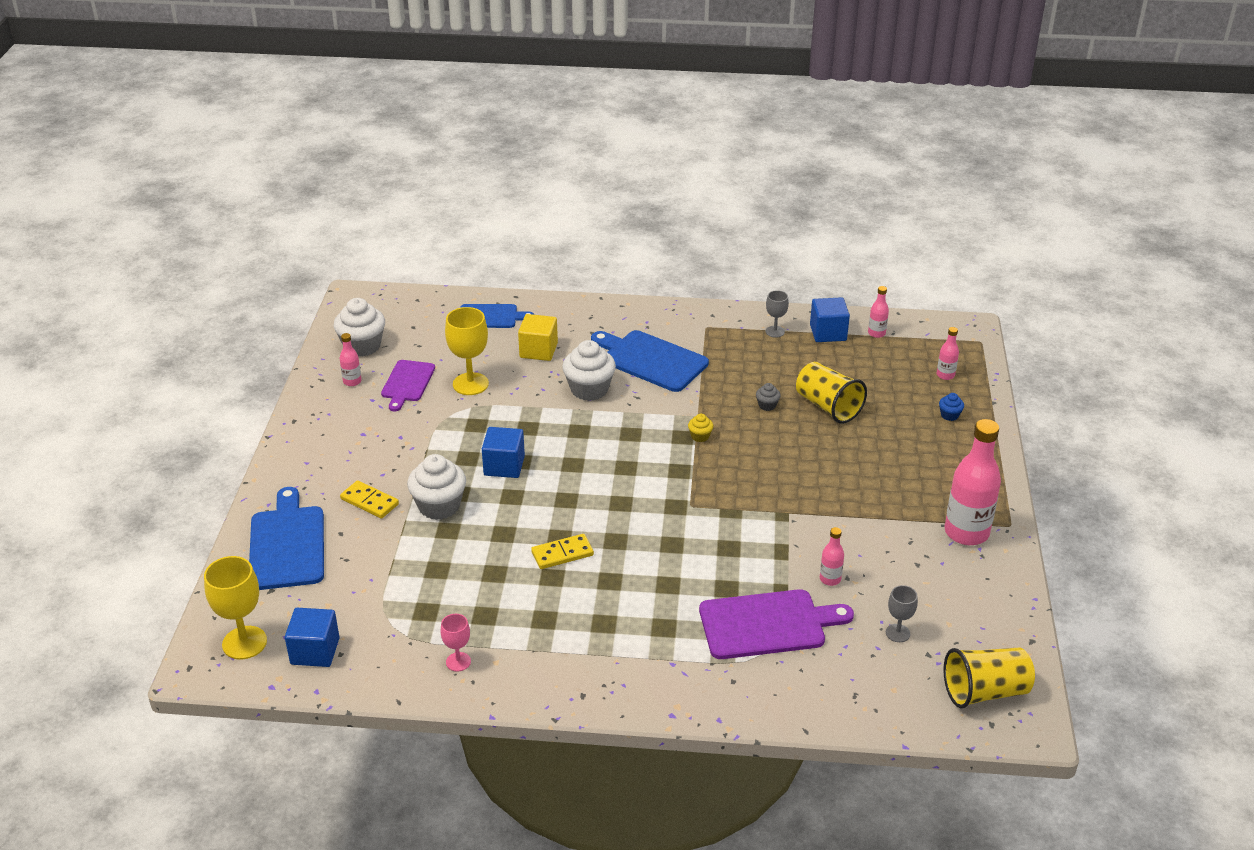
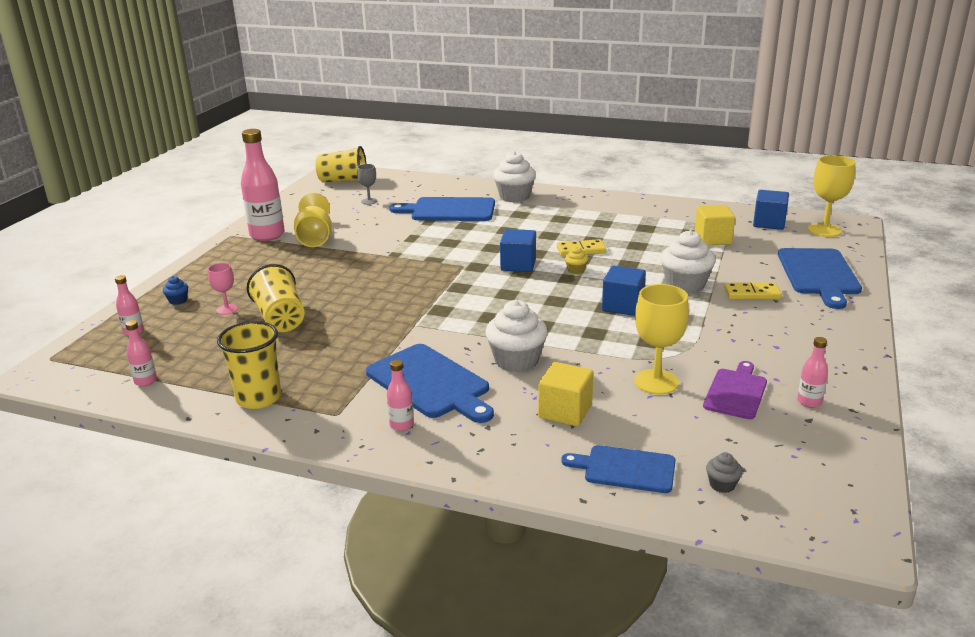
camera: 165 degrees left, 10 degrees down
(362, 346) = (812, 448): white cupcake -> white cupcake (514, 197)
(369, 501) = (752, 293): yellow domino -> yellow domino turned 45 degrees counterclockwise
(398, 600) = (712, 239): none -> yellow cube
(458, 662) = (665, 212): pink goblet -> pink goblet (227, 309)
(700, 436) = (423, 309): yellow cupcake -> yellow cupcake (576, 270)
(767, 405) = (338, 326): grey cupcake -> grey cupcake (722, 485)
(767, 624) = (449, 210): purple cutting board -> blue cutting board
(775, 331) = (258, 398): grey goblet -> yellow cup
(828, 333) = (199, 389): blue cube -> blue cube (518, 265)
(830, 579) = (389, 223): pink bottle -> pink bottle (401, 425)
(901, 534) = (315, 238): none -> yellow goblet

